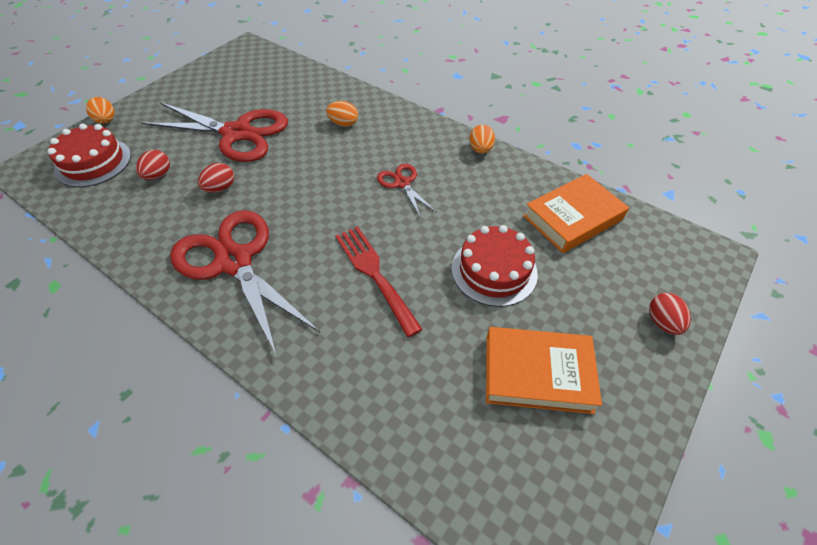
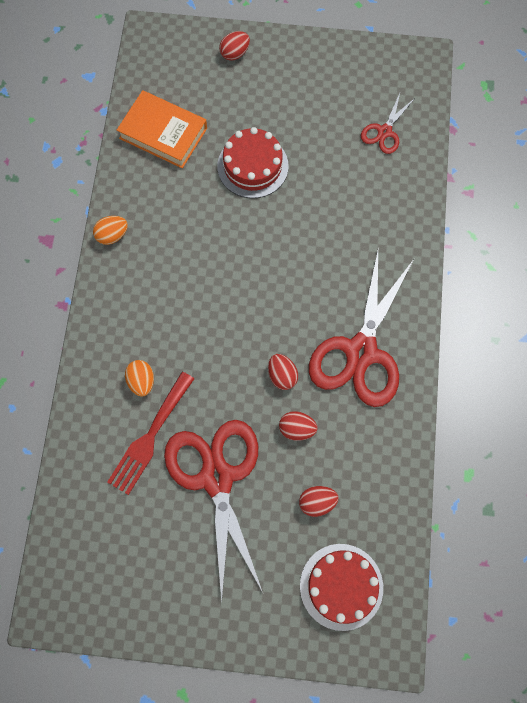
camera: 120 degrees left, 20 degrees up
(106, 121) = (280, 642): orange egg -> none
(270, 198) = (282, 375): none -> red egg
(374, 274) = (307, 243): red fork -> red fork (150, 437)
(402, 183) = (197, 277): red scissors -> red scissors (384, 131)
(537, 373) = (321, 110): orange book -> none

